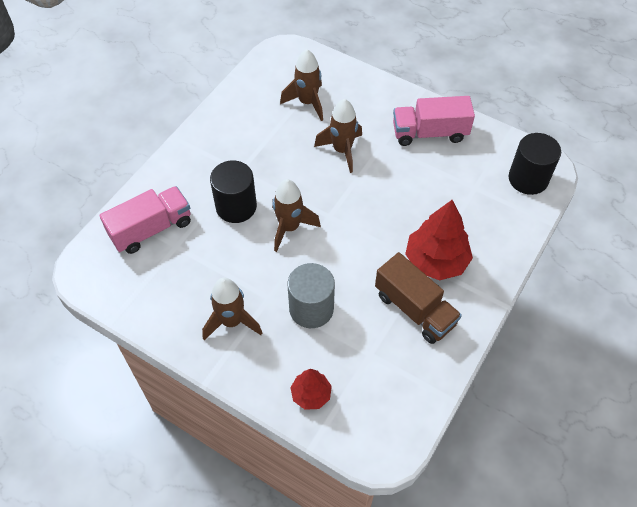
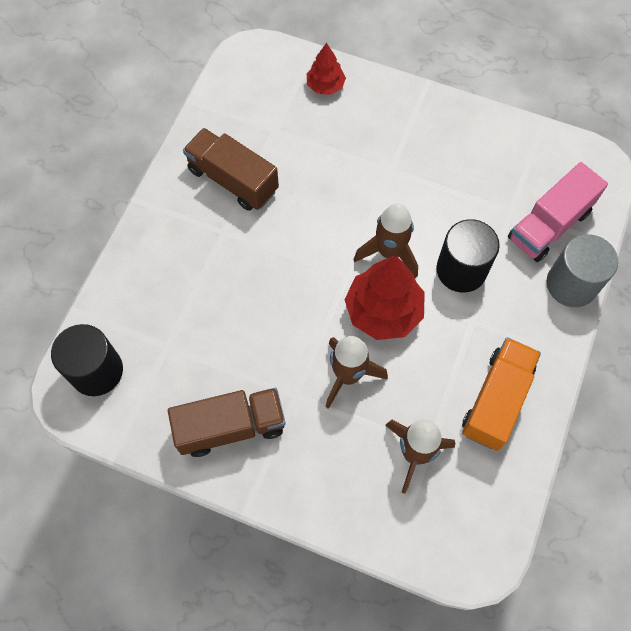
camera: 170 degrees right, 10 degrees up
(232, 321) = (422, 139): brown rocket -> none
(242, 123) = (496, 400): none -> orange truck
(311, 309) = (343, 164): grey cylinder -> grey cylinder (571, 284)
(429, 133) = (231, 427): pink truck -> brown truck
(436, 261) = (212, 238): red tree -> red tree (383, 311)

